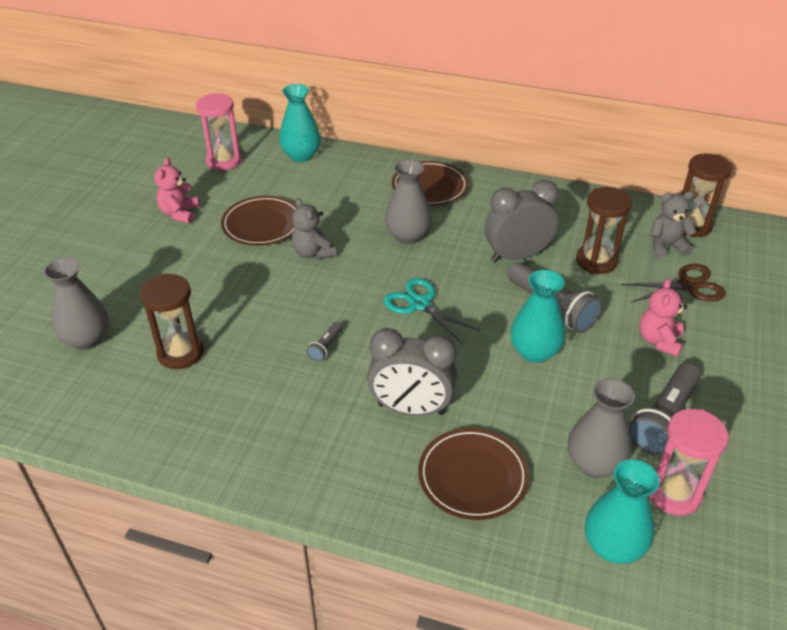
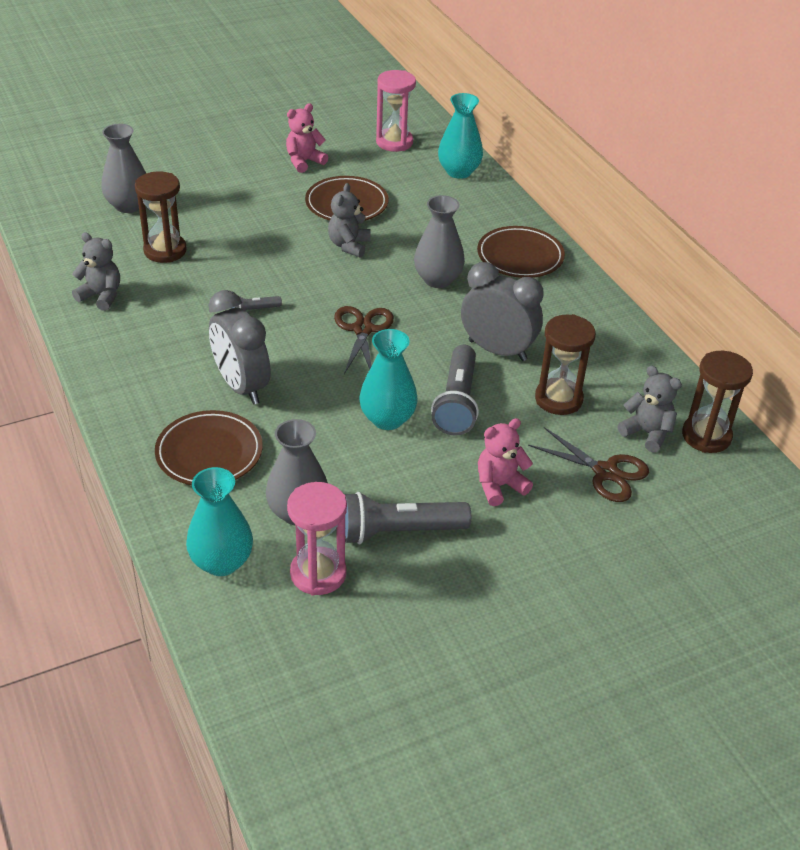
camera: 45 degrees right, 0 degrees up
(187, 428) = (101, 296): none -> grey teddy bear
(419, 304) = (363, 330): turquoise scissors -> brown scissors

